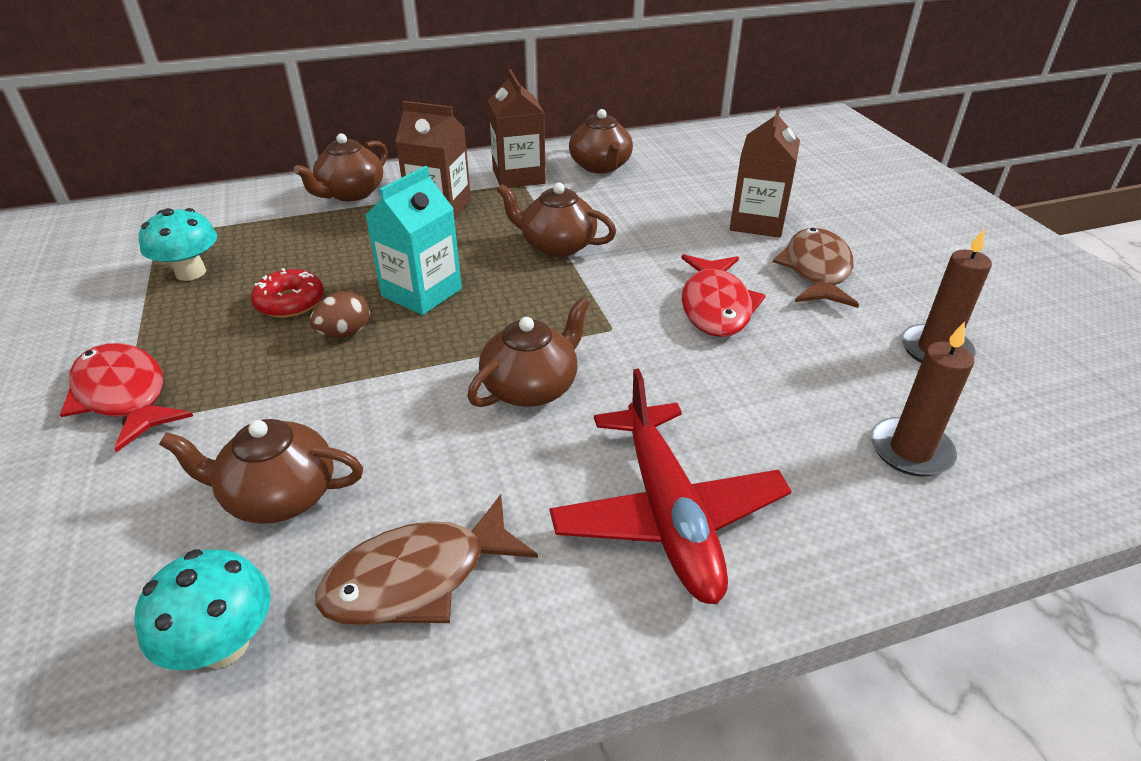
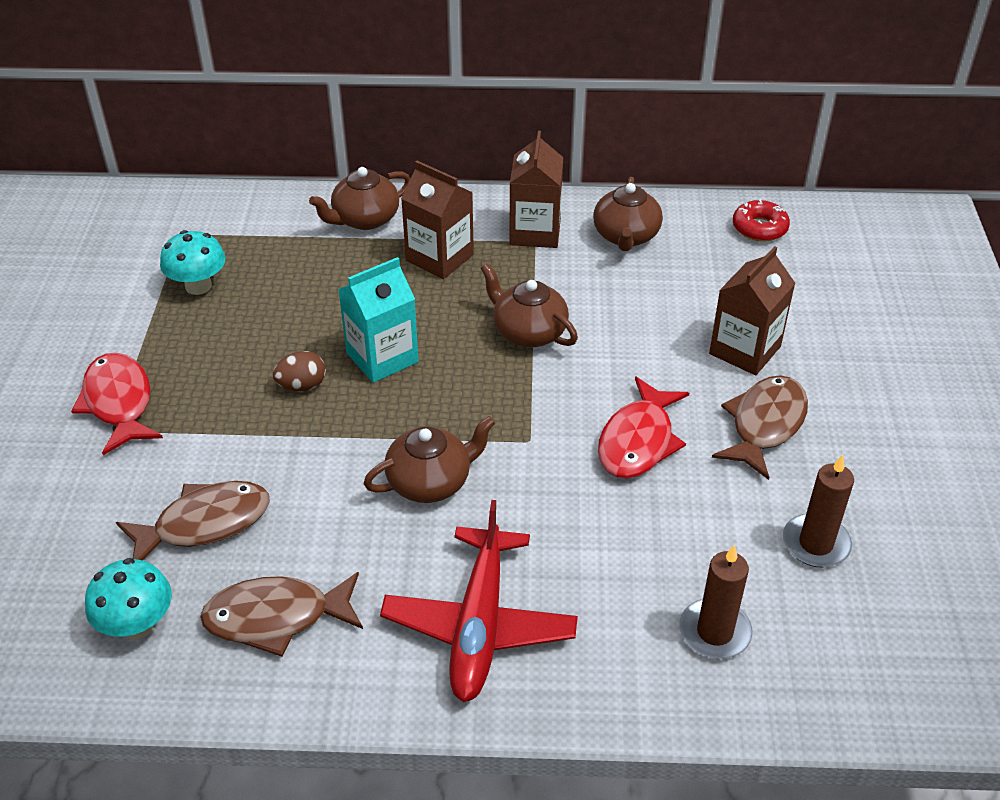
camera: 20 degrees right, 5 degrees up
(279, 495) = (204, 524): brown teapot -> brown fish
(290, 302) = (269, 340): red donut -> red donut (759, 228)

